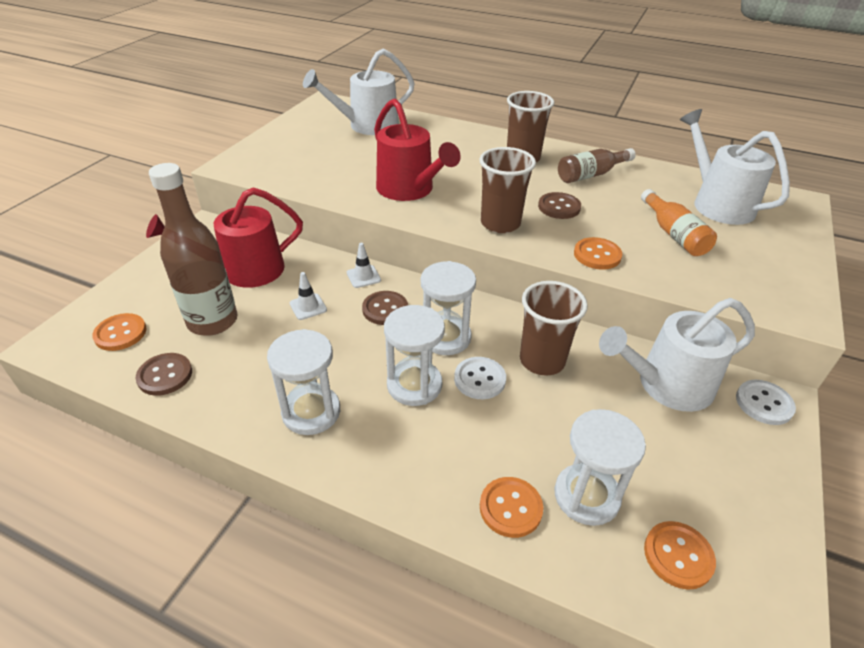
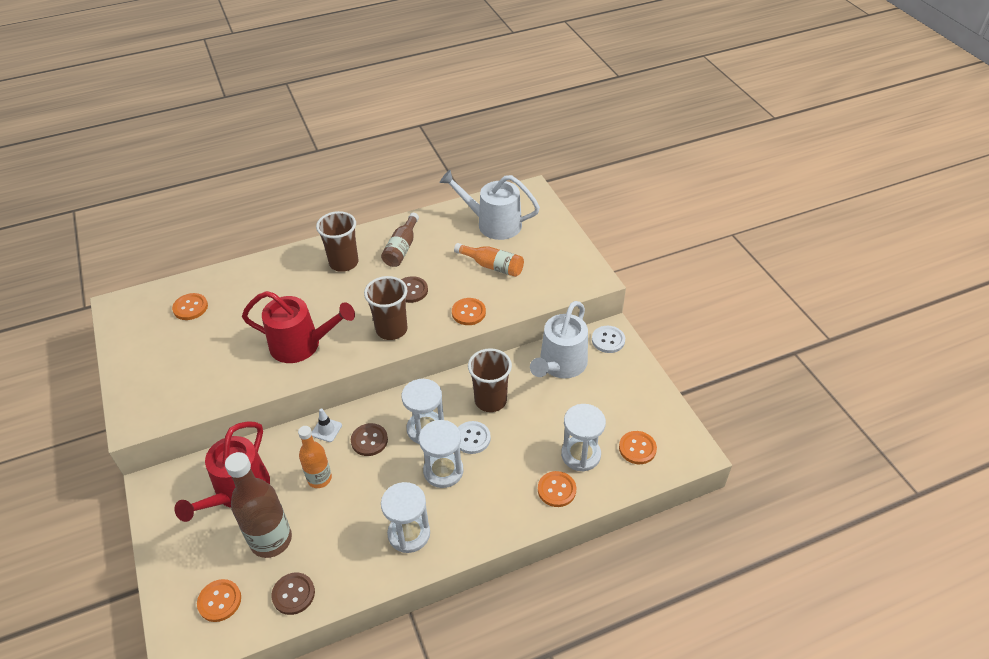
camera: 45 degrees left, 5 degrees up
(308, 307) = (319, 478): white traffic cone -> orange bottle
(367, 126) = (190, 307): white watering can -> orange button

